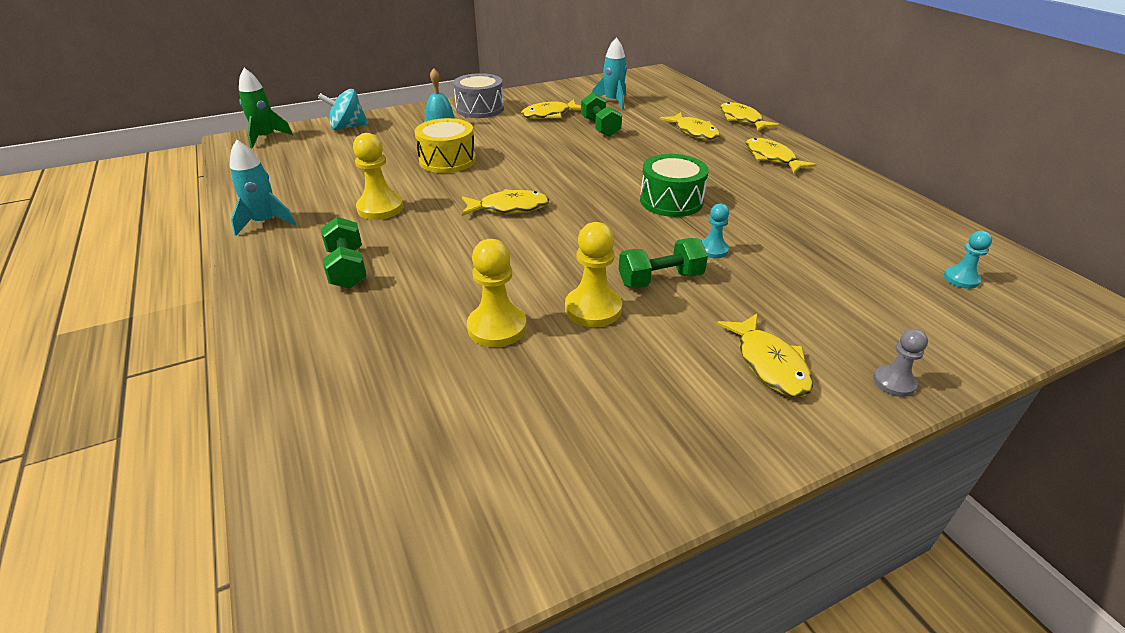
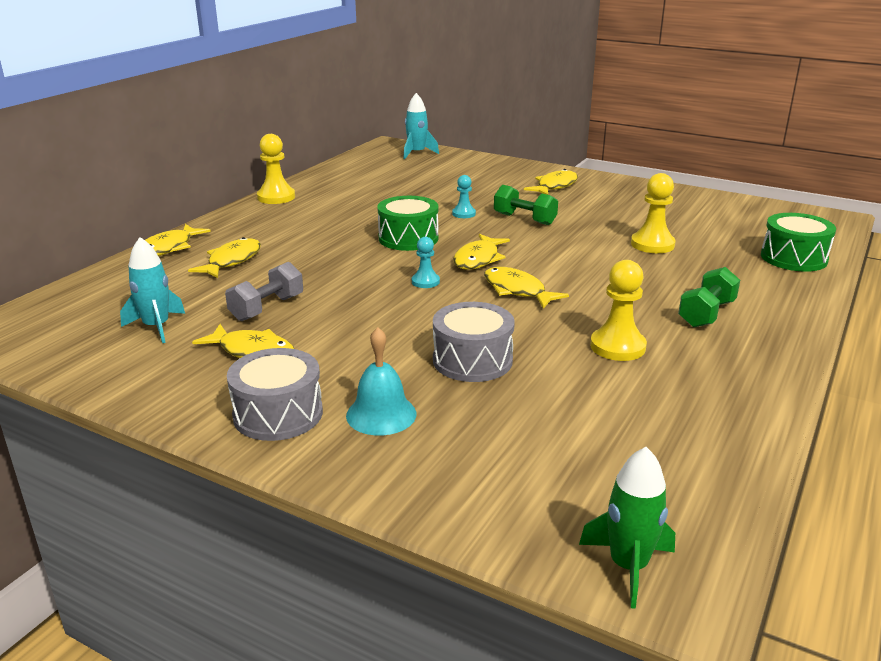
camera: 125 degrees left, 10 degrees down
(265, 222) = (745, 393): turquoise rocket -> turquoise rocket (417, 153)
(322, 417) = (793, 258): none -> green drum
(347, 127) = (483, 501): turquoise spinning top -> none
(447, 160) = (472, 360): yellow drum -> grey drum
(593, 309) = (587, 227): yellow pawn -> yellow pawn (276, 197)
(600, 127) = (267, 308): green dumbbell -> grey dumbbell
(772, 158) = (269, 222): yellow fish -> yellow fish (478, 259)
(894, 382) = (524, 167): grey pawn -> none
(961, 279) = (402, 163): turquoise pawn -> turquoise pawn (425, 282)

